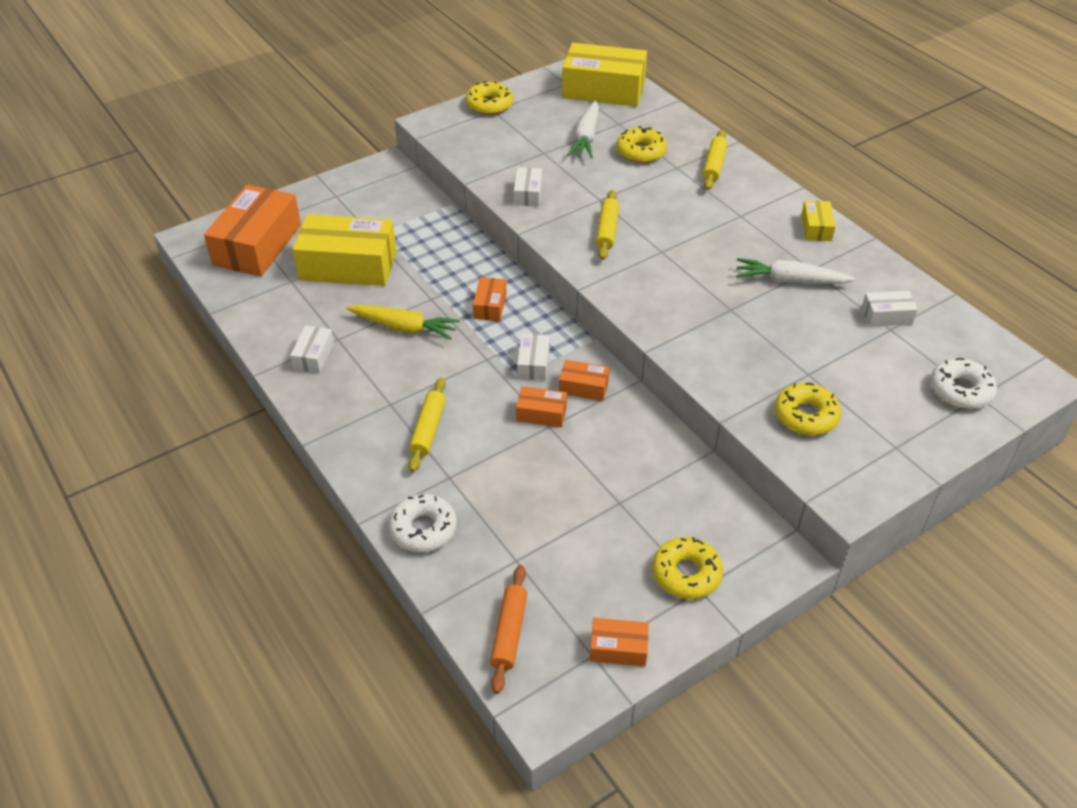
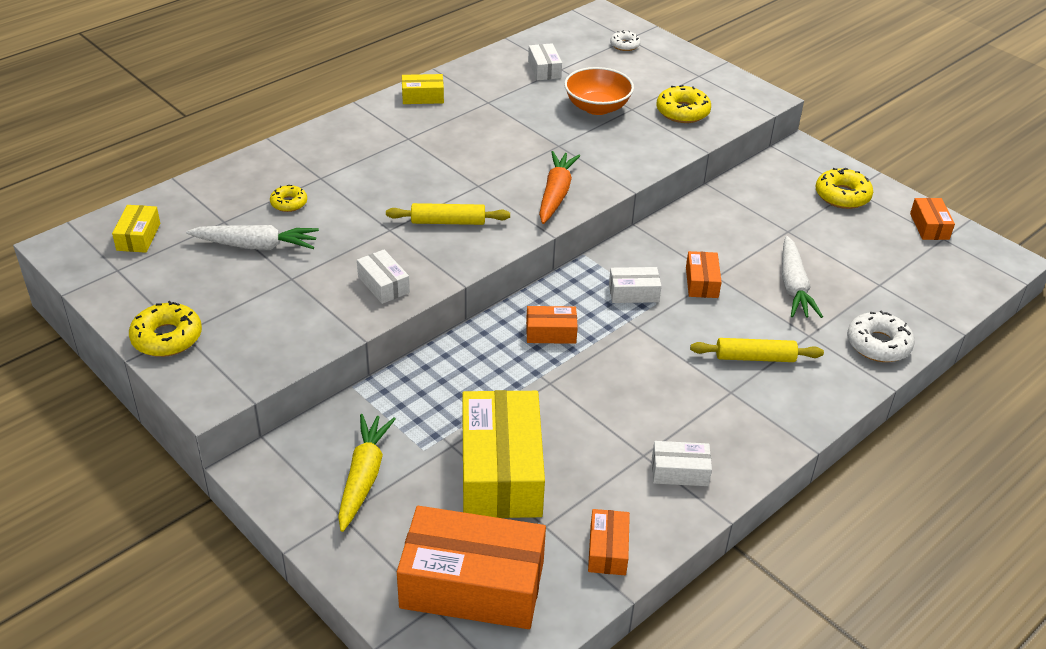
camera: 100 degrees left, 5 degrees down
(404, 328) = (607, 398): yellow carrot -> yellow carrot (364, 477)
(509, 633) = (951, 282): orange rolling pin -> none
(528, 194) = (383, 285): white box -> white box turned 60 degrees clockwise
(583, 387) = (655, 258): orange box -> orange box (608, 550)
(603, 89) = (138, 237): yellow box -> yellow box, size x0.46
(640, 152) = (289, 203): yellow donut -> yellow donut, size x0.60
(644, 298) = (556, 194): none -> orange carrot
(714, 166) = (316, 153): yellow rolling pin -> none
(790, 280) = (508, 113): white carrot -> white carrot (793, 286)
(808, 347) = (597, 107): none -> orange bowl
(960, 390) = (625, 45): white donut -> white donut, size x0.60

